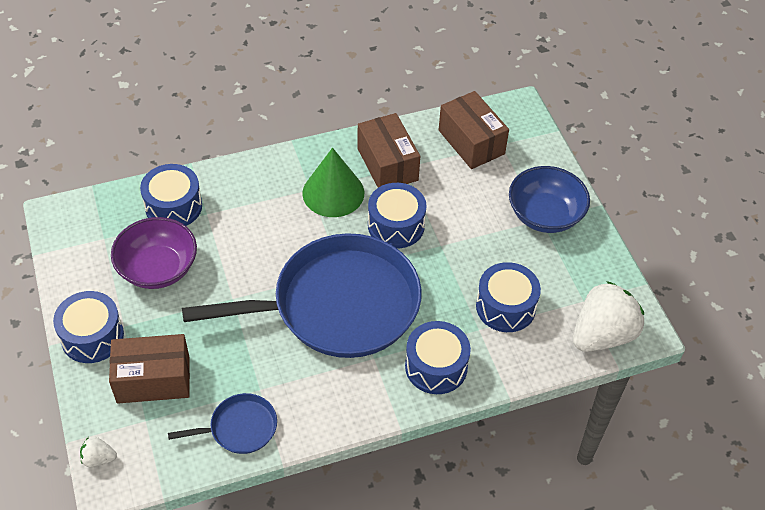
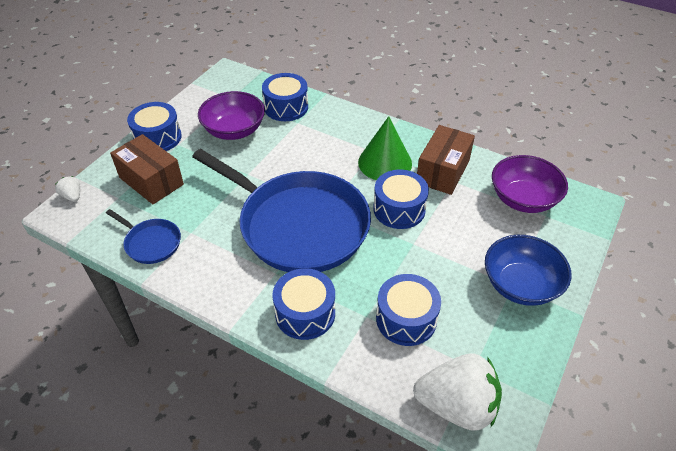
camera: 50 degrees right, 5 degrees down
(471, 142) = (523, 199): brown box -> purple bowl

